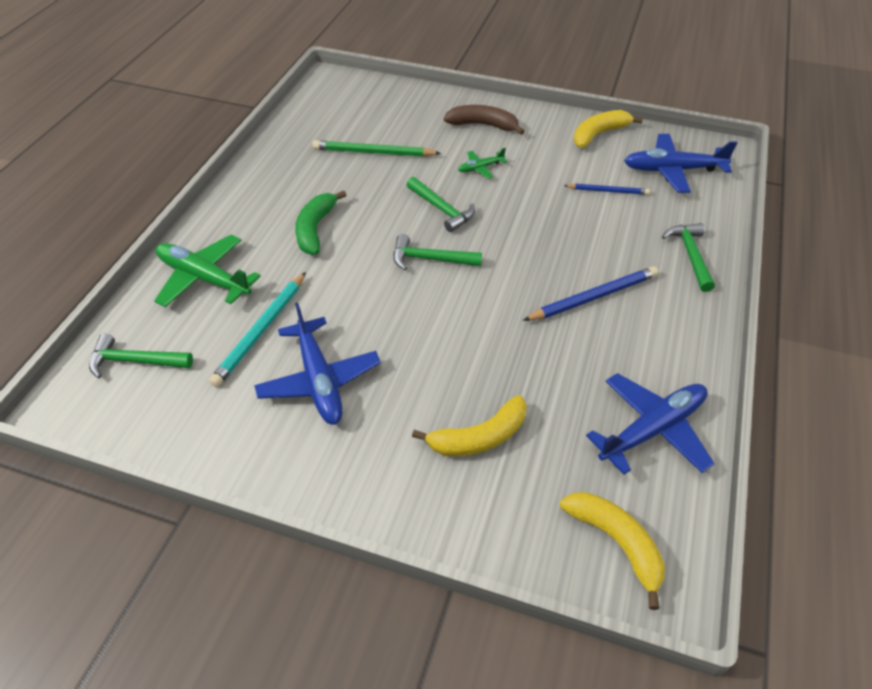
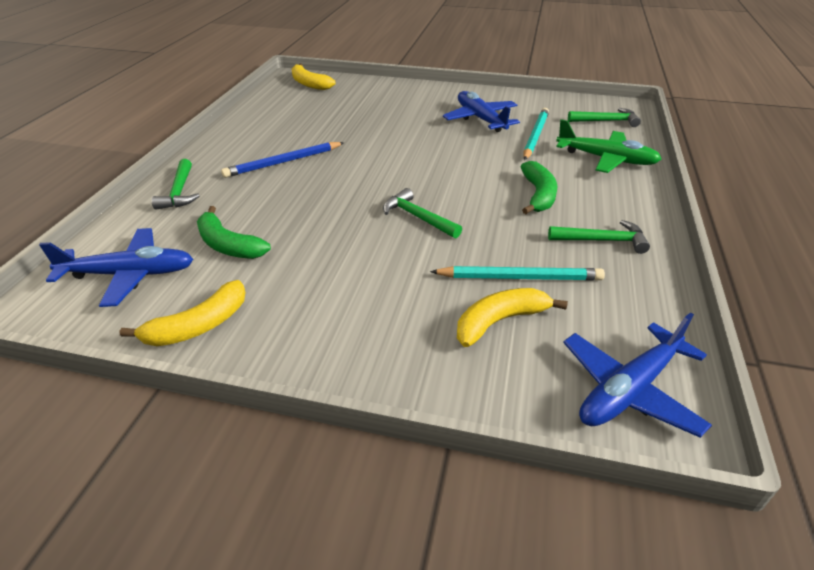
camera: 175 degrees right, 10 degrees down
(373, 153) = (519, 277): green pencil -> turquoise pencil
(430, 259) = (422, 179): green hammer -> green hammer (602, 240)
(479, 437) = (376, 105): yellow banana -> yellow banana (500, 321)
(480, 168) = (377, 264): green plane -> none
(483, 125) = (373, 332): brown banana -> none
(607, 191) = (228, 245): blue pencil -> green banana
(652, 429) = (272, 111): blue plane -> blue plane (629, 389)

